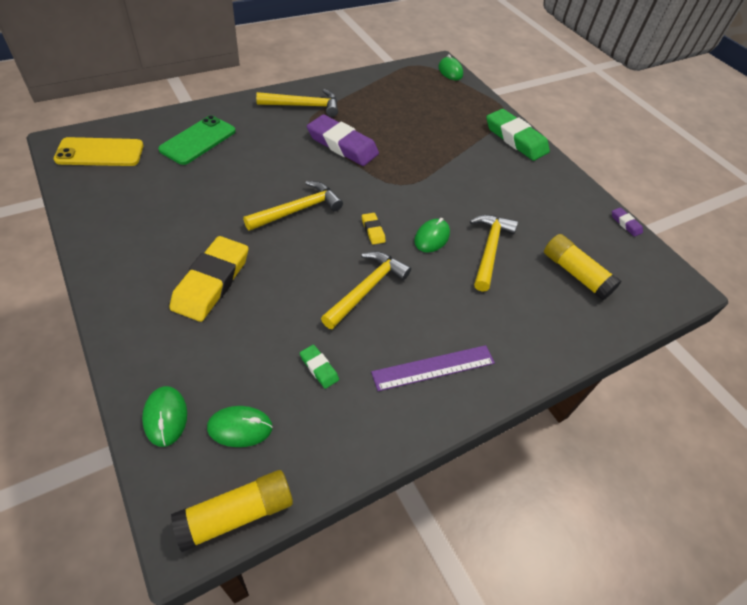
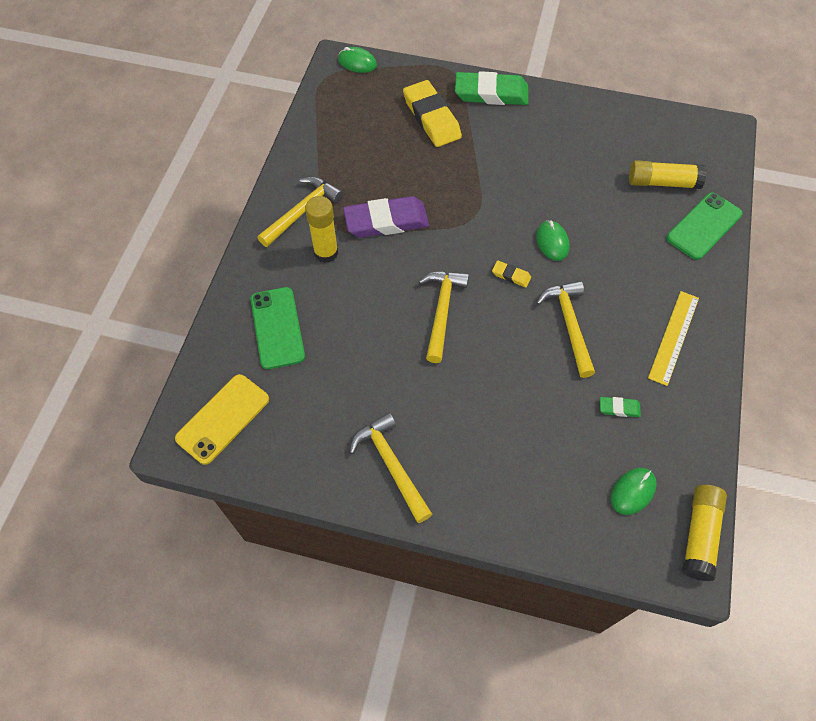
camera: 40 degrees left, 10 degrees up
(165, 417) = (587, 534): green mouse -> none
(211, 282) = (475, 426): yellow eraser -> yellow eraser (431, 118)
(283, 131) = (326, 253): none -> yellow glue stick
(433, 367) = (674, 337): purple ruler -> yellow ruler
(489, 250) = (596, 215): yellow hammer -> yellow hammer (391, 465)
(571, 326) = (704, 226): none -> green phone
(625, 224) = (643, 108): purple eraser -> none

